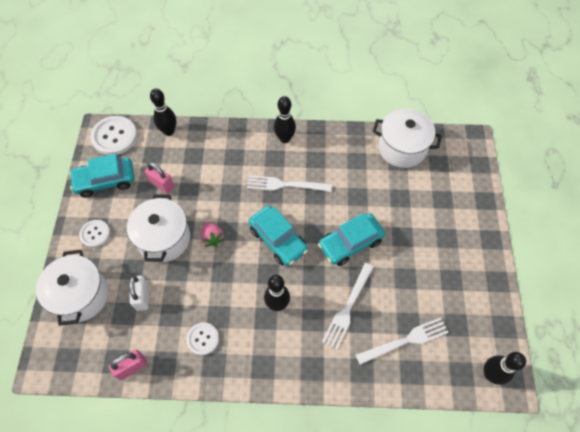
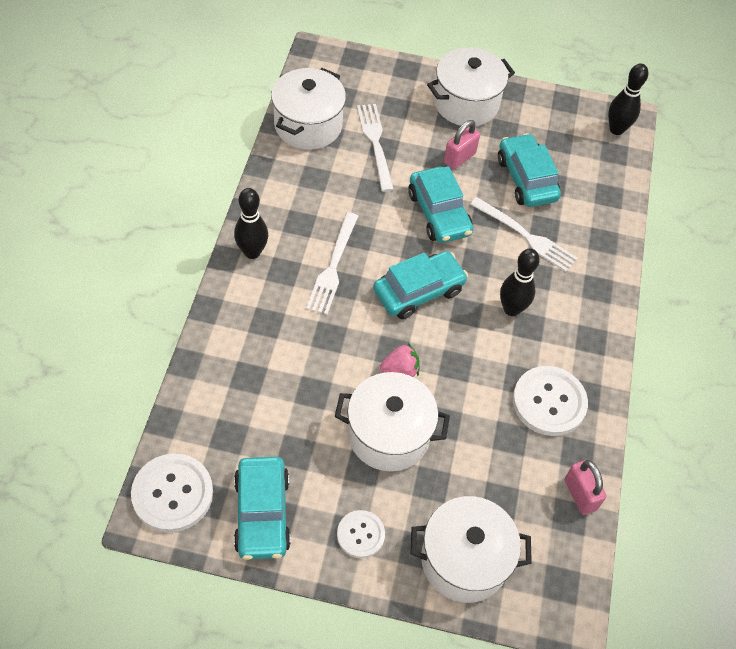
camera: 85 degrees left, 5 degrees down
(142, 297) = (478, 472): white padlock -> none
(162, 184) = (291, 428): pink padlock -> pink padlock (459, 158)
(169, 131) = (188, 407): black bowling pin -> none
(203, 339) = (549, 402): white button -> white button, size x1.69
(405, 302) = (526, 179): none -> turquoise car
(406, 340) = (572, 190): white fork -> white fork (375, 143)
(467, 247) = (466, 103): none -> white pot

